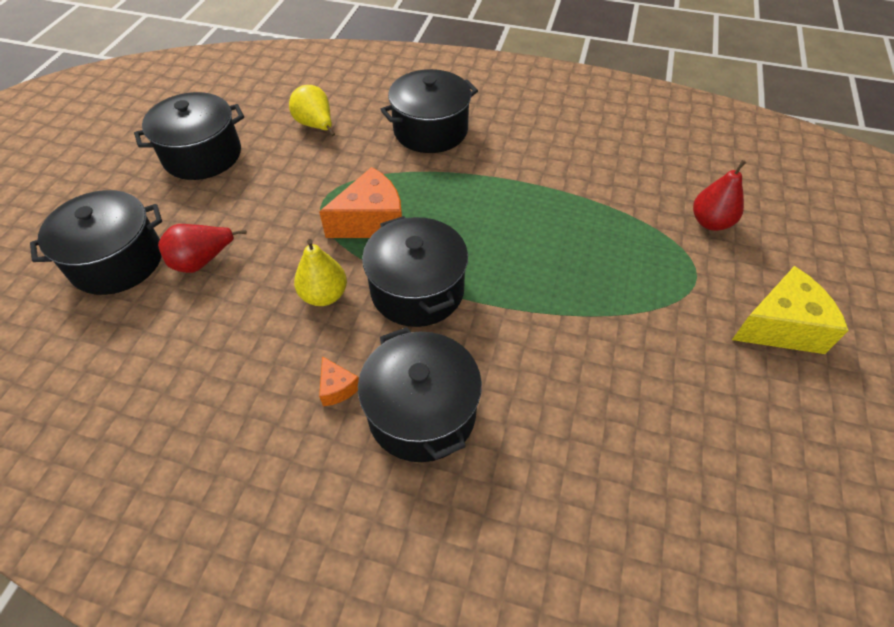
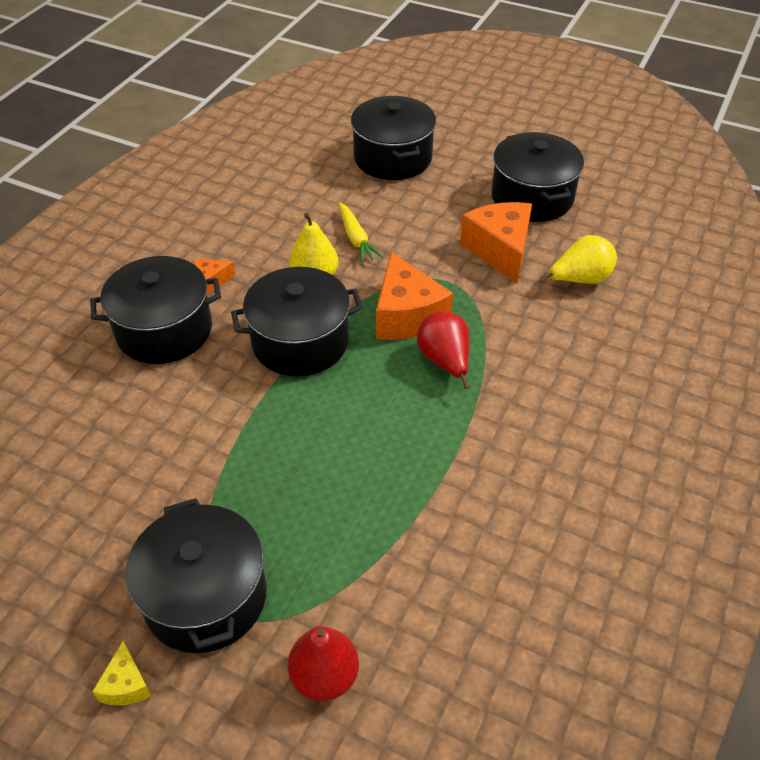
camera: 100 degrees right, 5 degrees down
(202, 261) = (379, 203): red pear -> red pear (445, 361)
(261, 272) = (356, 238): none -> yellow carrot
(279, 171) = (500, 250): none -> orange cheese
(430, 130) = (566, 384): black pot -> black pot (205, 596)
(780, 326) = (126, 685): yellow cheese -> yellow cheese, size x0.48

